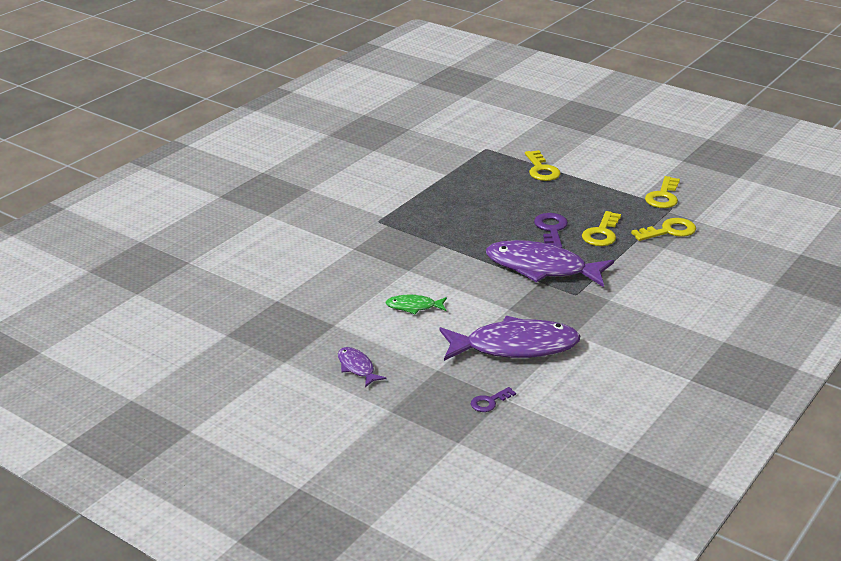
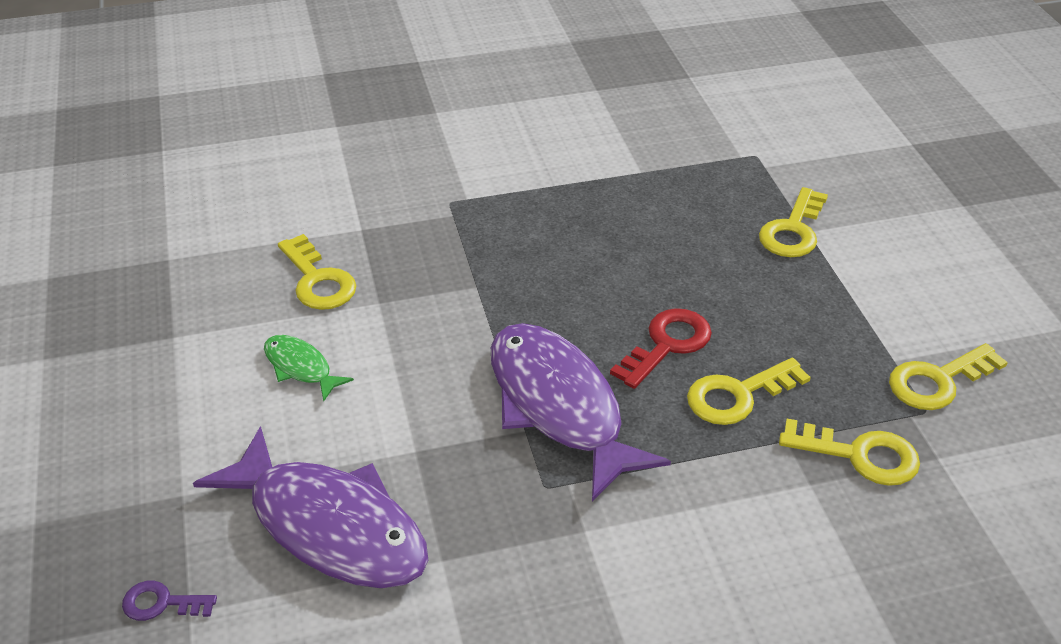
camera: 40 degrees right, 10 degrees up
(357, 367) = (99, 423): purple fish -> none
(367, 275) = (318, 280): none -> yellow key
(551, 229) = (667, 345): purple key -> red key

